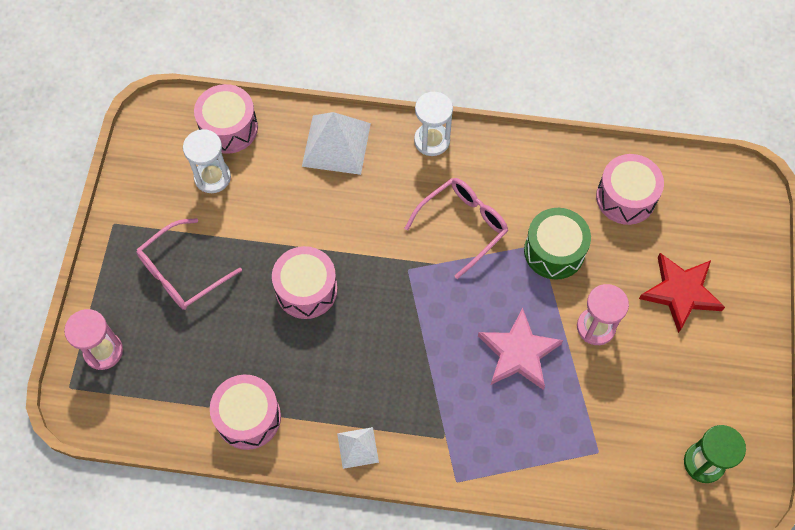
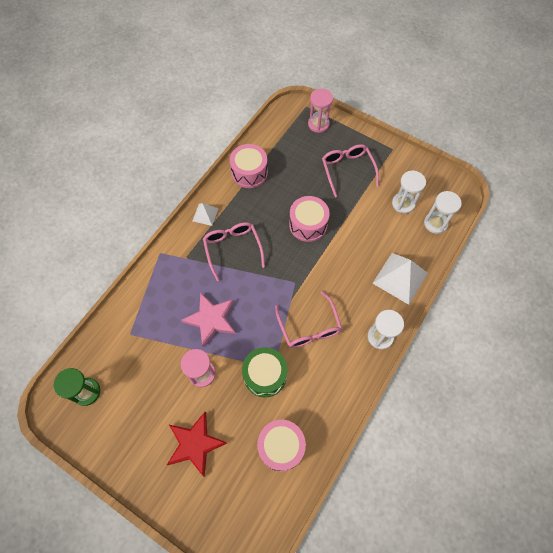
camera: 115 degrees right, 0 degrees up
(229, 128) = (435, 223): pink drum -> white hourglass
(397, 377) = (232, 249): none -> pink glasses

